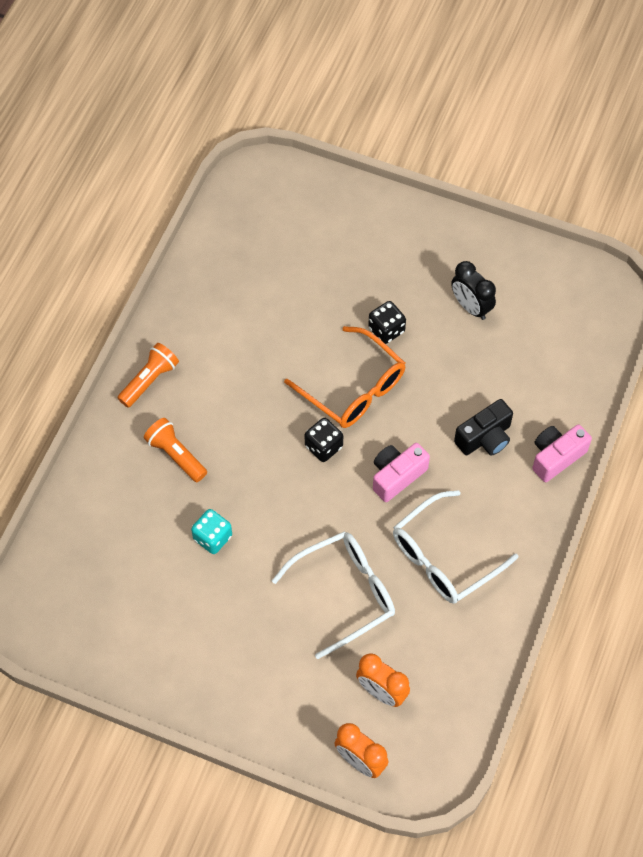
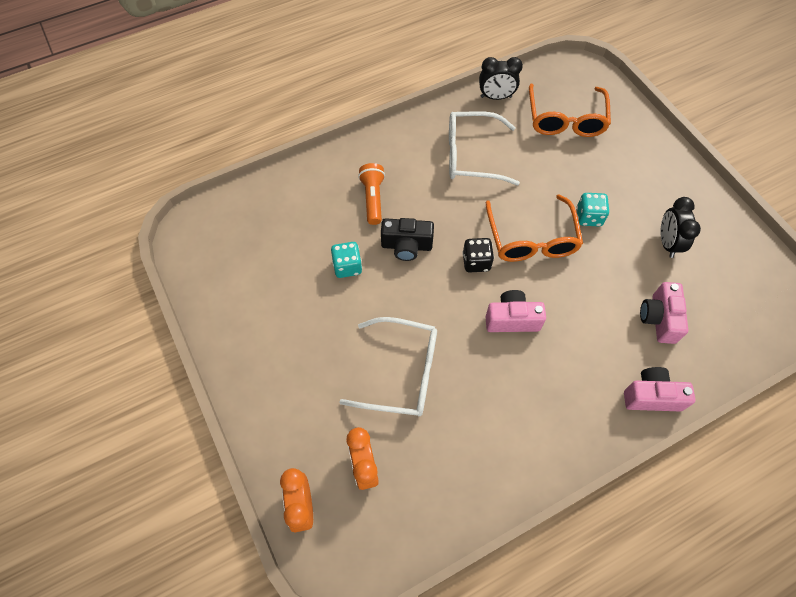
camera: 40 degrees right, 0 degrees up
(149, 380) = (398, 143): orange flashlight -> none
(201, 262) = (496, 97): none -> black clock
(287, 241) = (565, 119): none -> orange glasses
(386, 330) = (589, 217): black dice -> turquoise dice
(444, 557) = (498, 404): white glasses -> white glasses (471, 155)
(485, 438) = (603, 341): black camera -> black camera (406, 246)
(514, 384) = (659, 319): none -> pink camera

